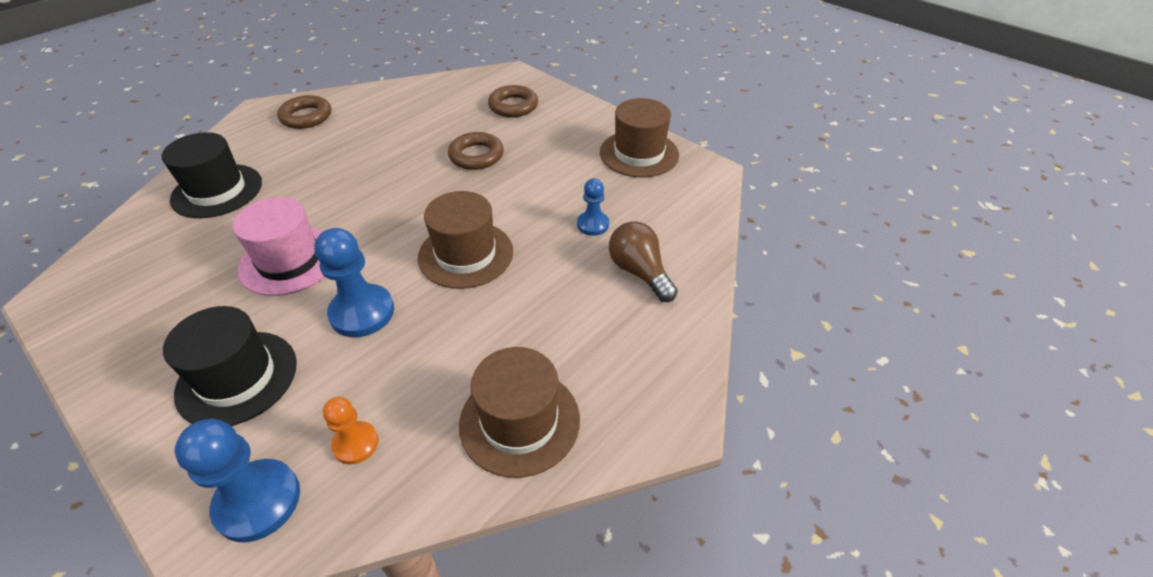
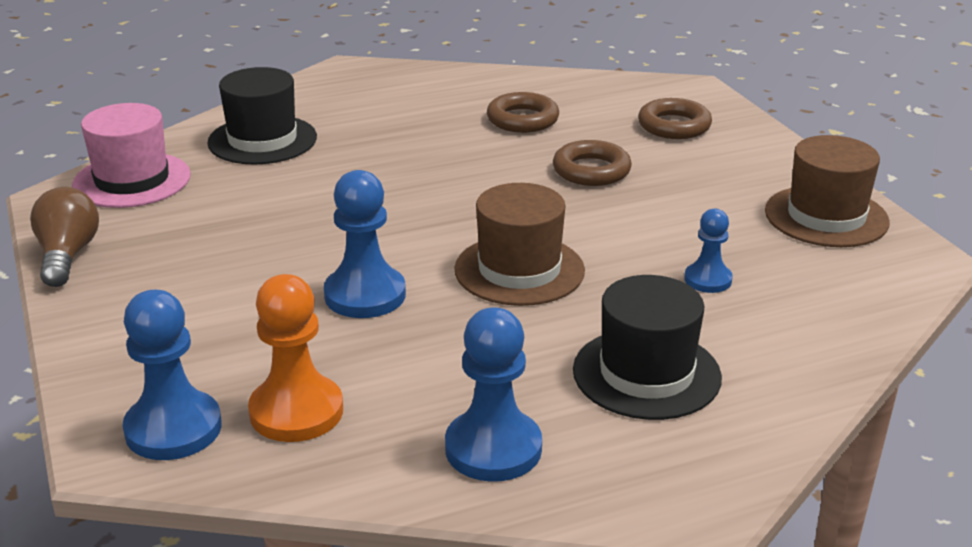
camera: 25 degrees right, 15 degrees down
(237, 378) = (203, 317): black hat -> black hat (646, 373)
(289, 261) = (309, 225): pink hat -> pink hat (132, 180)
(306, 117) = (399, 86): brown ring -> brown ring (522, 119)
(355, 443) = (296, 412): orange pawn -> orange pawn, size x1.69
(519, 421) = (493, 449): brown hat -> blue pawn
(639, 272) = (742, 346): brown light bulb -> brown light bulb (67, 256)

